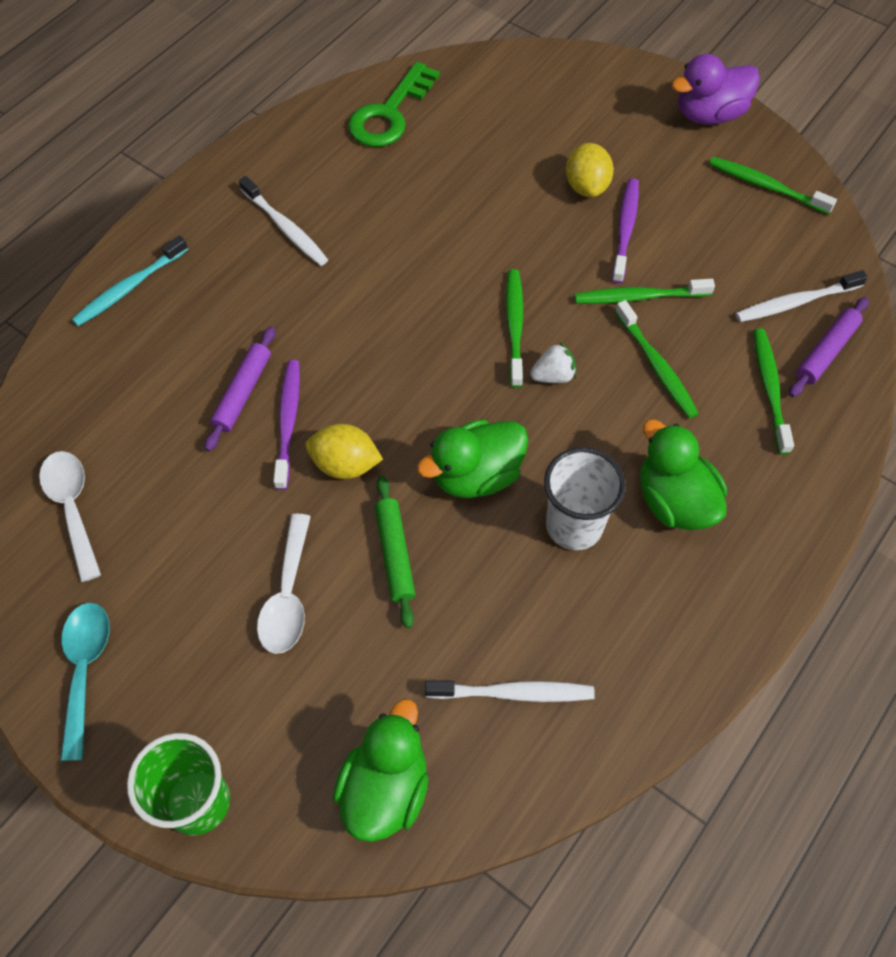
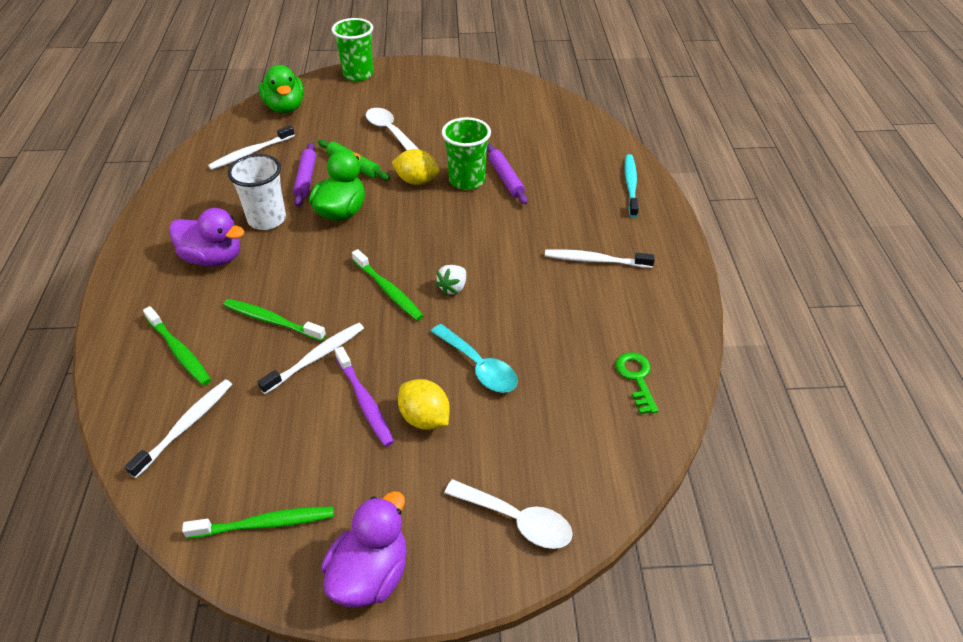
camera: 140 degrees right, 15 degrees down
(72, 508) = (522, 109): white spoon -> white spoon (517, 520)
(85, 670) = (446, 79): turquoise spoon -> turquoise spoon (479, 366)
(288, 422) = (467, 180): purple toothbrush -> green cup
(345, 464) = (416, 181): yellow lemon -> yellow lemon turned 45 degrees clockwise
(389, 114) = (636, 378): green key -> green key, size x0.62
(553, 376) = (338, 278): white strawberry -> white strawberry (453, 288)
(639, 297) = (316, 358): green toothbrush -> white toothbrush
(674, 501) = (213, 258): green duck -> purple duck
(826, 352) = (144, 401): purple rolling pin -> purple rolling pin (306, 179)

